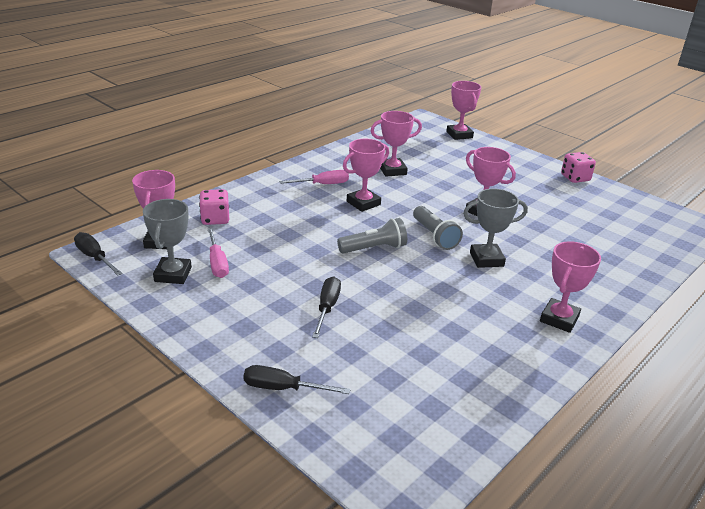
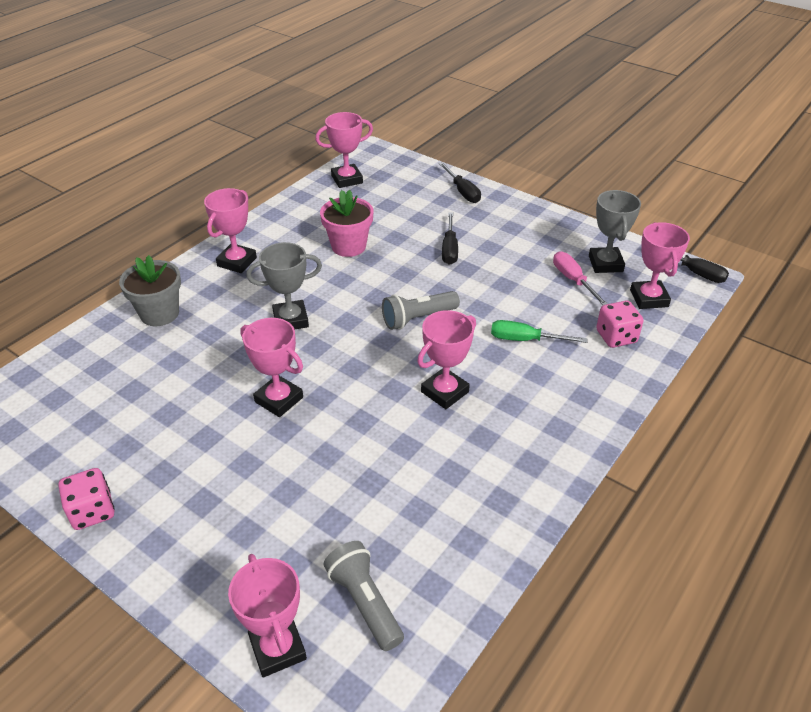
camera: 175 degrees right, 10 degrees up
(283, 388) = (462, 191): black screwdriver -> black screwdriver turned 60 degrees clockwise
(289, 225) = (525, 340): none -> green screwdriver
(322, 184) = (513, 424): pink screwdriver -> none
(392, 170) = (412, 479): pink trophy -> pink trophy (347, 179)
(434, 236) = (348, 346): grey flashlight -> grey flashlight (365, 602)
(439, 323) = (348, 246): none -> pink flower pot
(608, 277) = (159, 314): none -> grey flower pot

